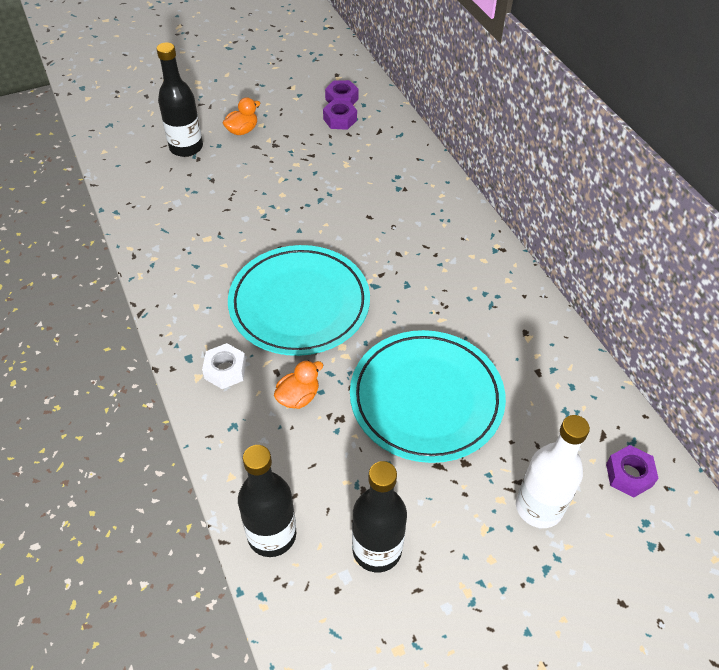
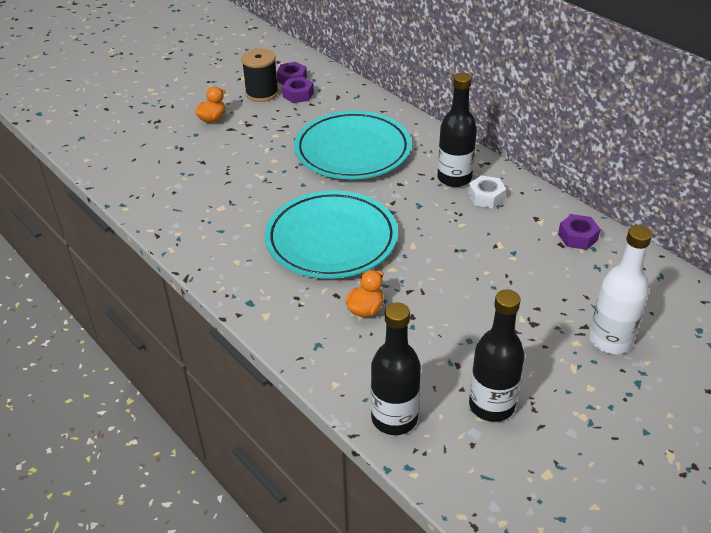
camera: 15 degrees left, 10 degrees down
(186, 147) = (165, 142): black bottle -> black bottle (454, 178)
(225, 370) = (289, 304): white nut -> white nut (486, 197)
(304, 110) = (262, 93): none -> black spool
(426, 399) = (478, 285): turquoise plate -> turquoise plate (353, 151)
(629, 475) = (669, 300): purple nut -> purple nut (577, 237)

